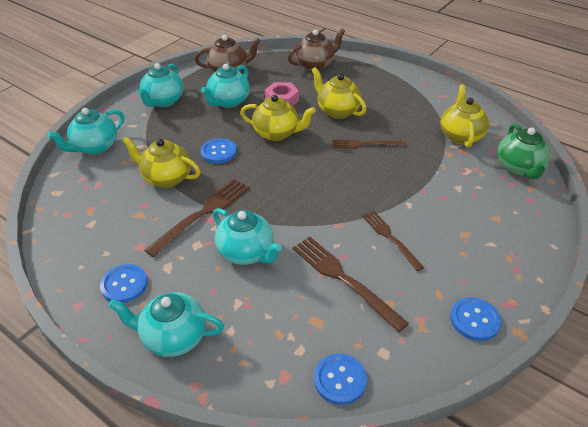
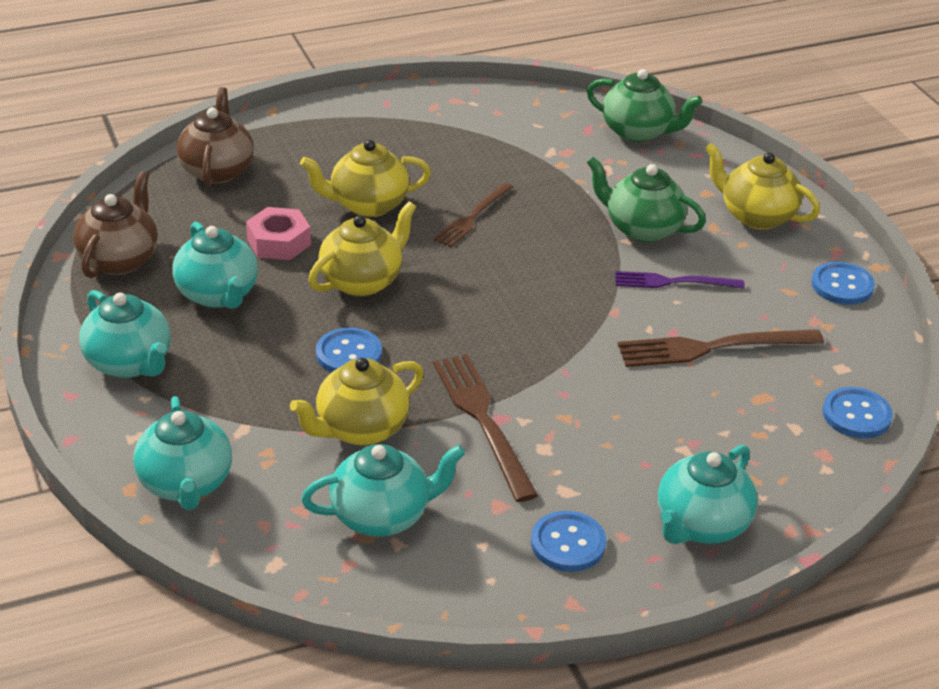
camera: 60 degrees left, 5 degrees down
(246, 253) = (599, 408): turquoise teapot -> turquoise teapot (382, 516)
(390, 238) = (673, 282): brown fork -> purple fork
(427, 206) = (642, 228): none -> green teapot
(460, 135) = (534, 137): yellow teapot -> yellow teapot (756, 216)

